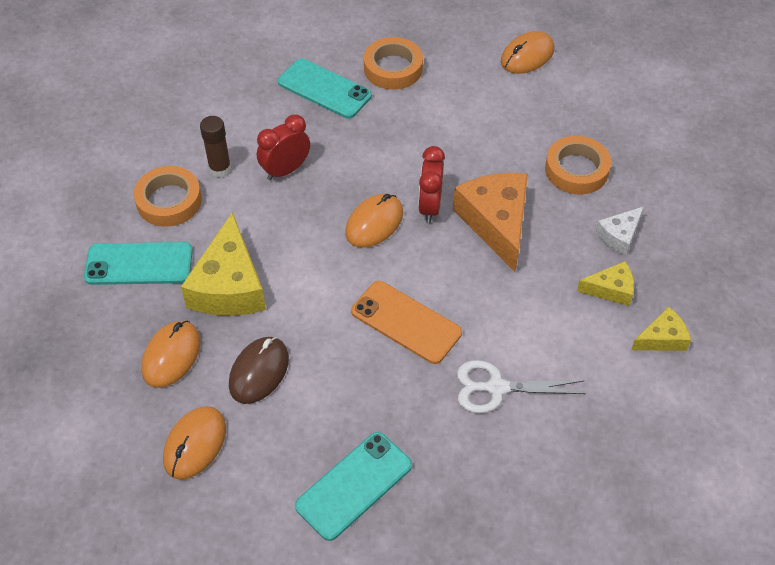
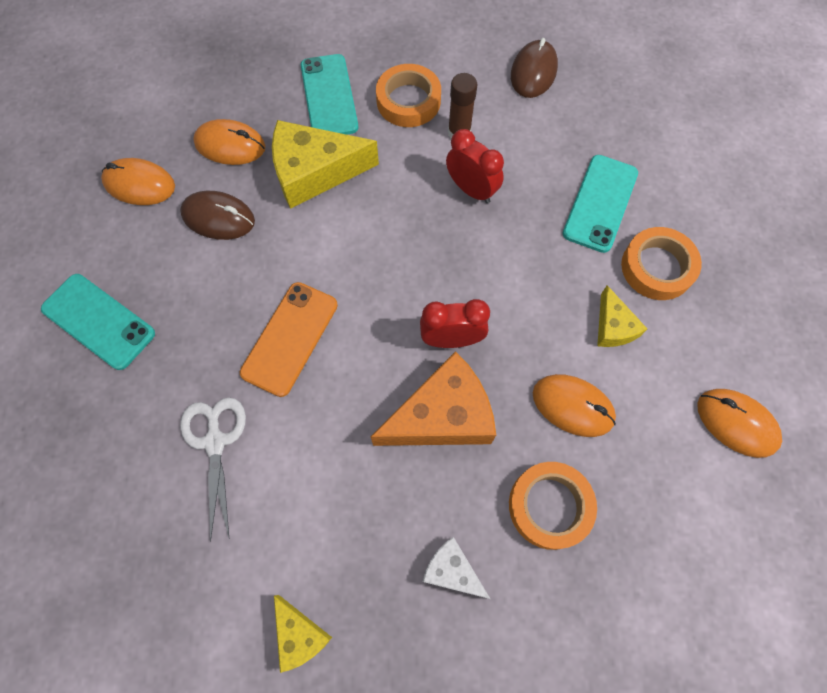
camera: 80 degrees right, 15 degrees up
(170, 105) = (533, 72): none -> brown mouse
(374, 223) = (416, 286): orange mouse -> orange mouse (572, 406)
(611, 289) = (365, 564): yellow cheese -> yellow cheese (613, 327)

